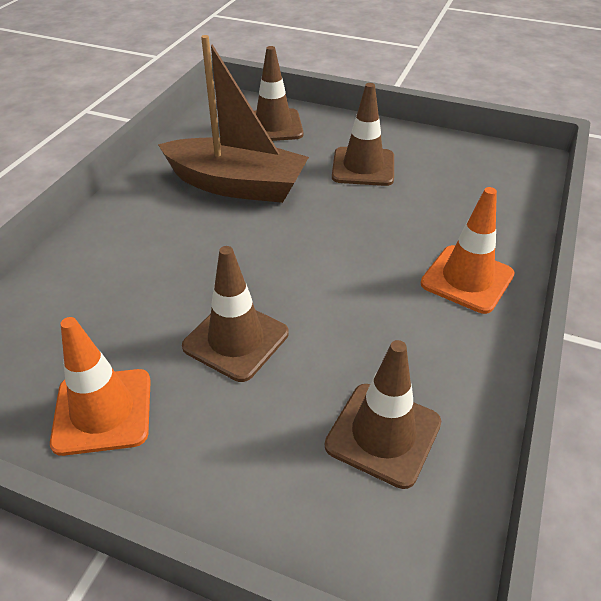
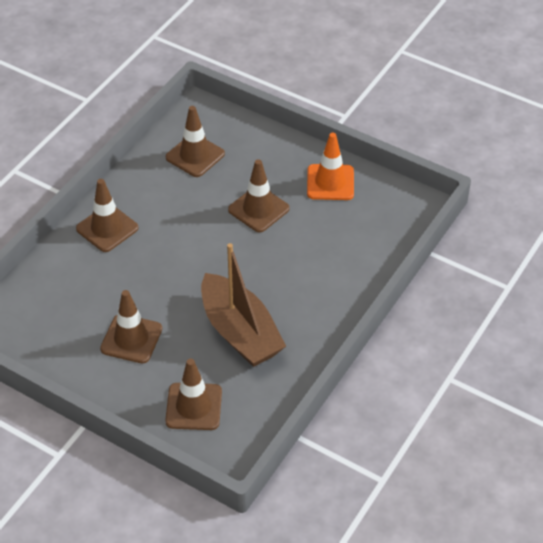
camera: 170 degrees left, 5 degrees up
(237, 185) = (240, 332): brown boat -> brown boat turned 150 degrees counterclockwise
(467, 279) = (107, 228): orange traffic cone -> brown traffic cone

